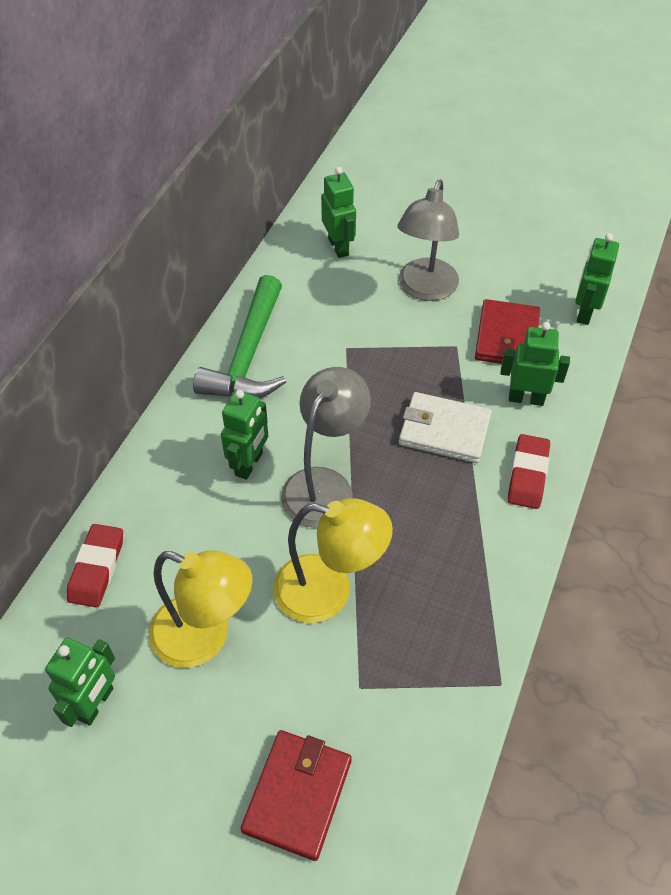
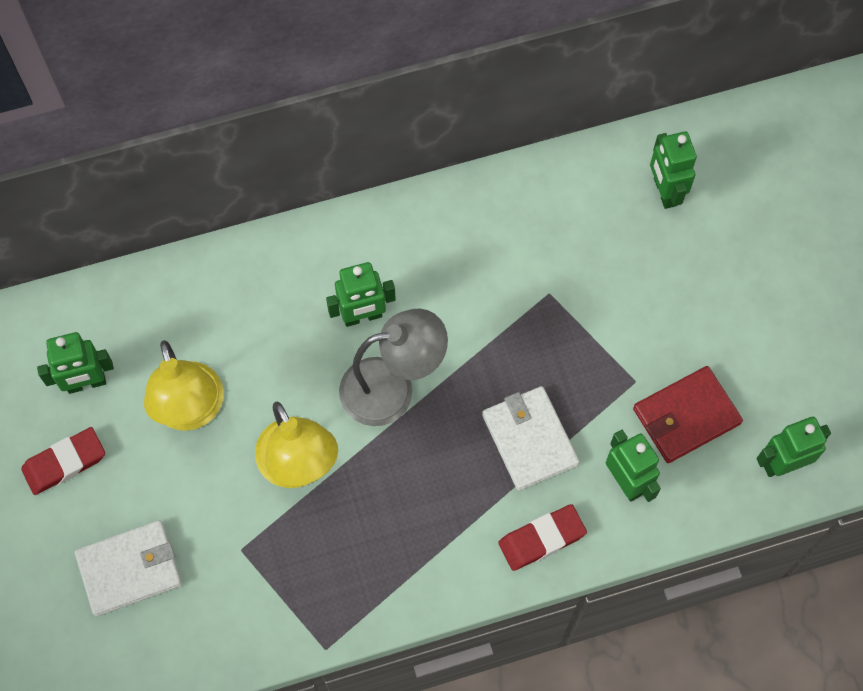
camera: 50 degrees right, 15 degrees up
(97, 568) = (182, 289): red eraser -> red eraser (64, 463)
(248, 356) = (469, 224): green hammer -> none
(297, 795) = (130, 569): red wallet -> white wallet
(339, 247) = (664, 192): green robot -> green robot turned 135 degrees clockwise
(425, 289) = (681, 305): grey lamp -> none

